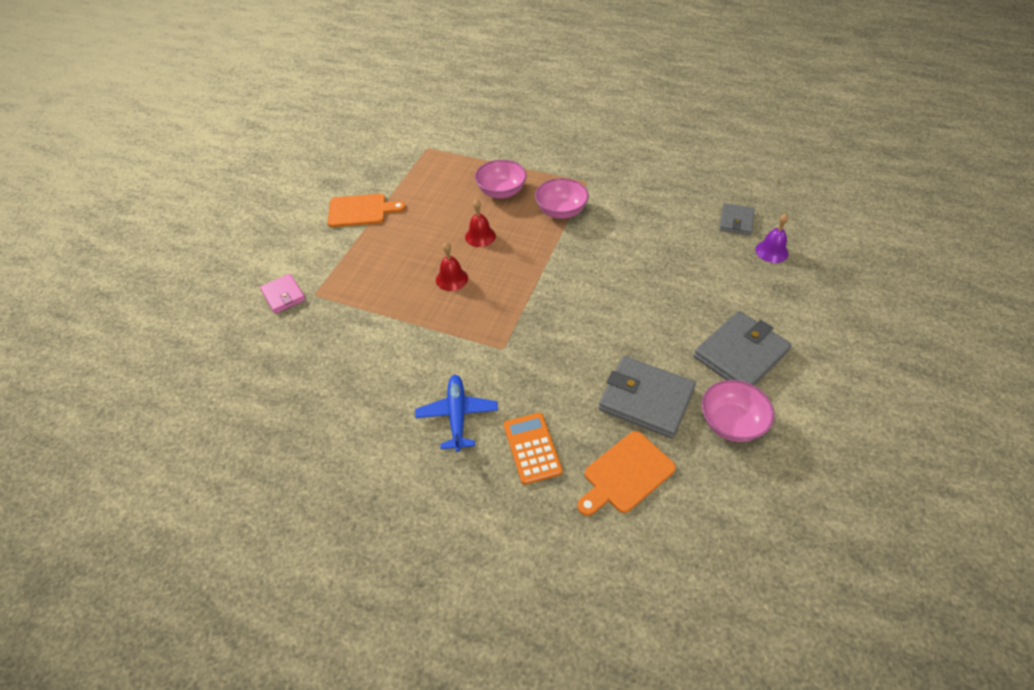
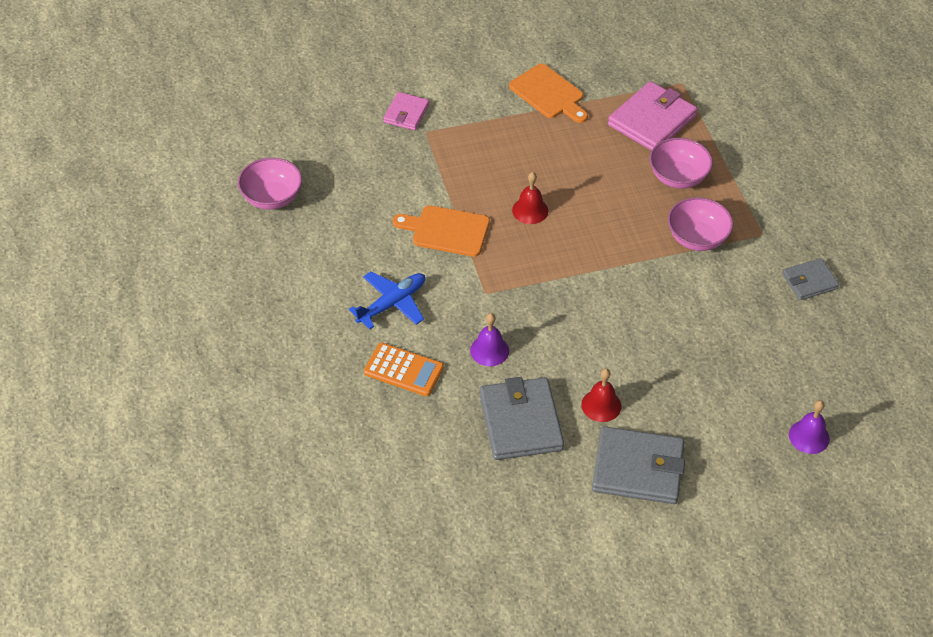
camera: 50 degrees right, 0 degrees up
(441, 177) = (652, 120): none -> pink wallet
(480, 236) = (602, 198): red bell -> red bell (601, 405)
(532, 448) = (403, 370): orange calculator -> orange calculator turned 75 degrees clockwise
(560, 378) = (489, 350): none -> purple bell
(626, 474) = (432, 445): orange cutting board -> orange cutting board (446, 231)
(731, 423) = (549, 495): pink bowl -> pink bowl (272, 197)
(736, 221) = (827, 387): grey wallet -> grey wallet (809, 281)

